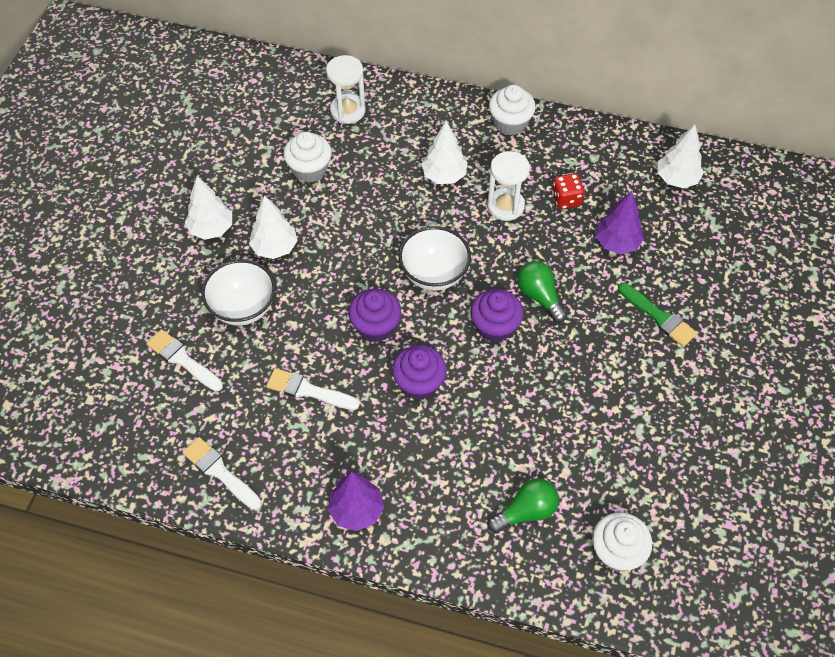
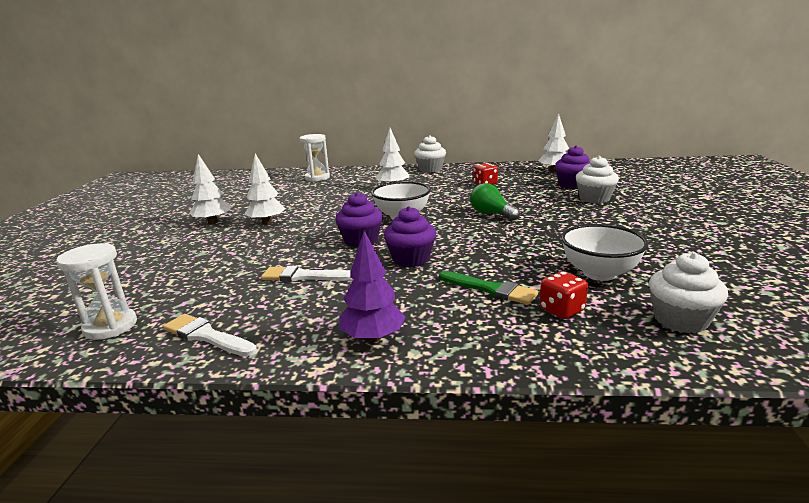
camera: 10 degrees left, 35 degrees down
(182, 360) = (175, 278): white brush -> none
(243, 308) = (238, 248): white bowl -> white bowl (599, 273)
(309, 169) = (292, 195): white cupcake -> white cupcake (594, 199)
(495, 327) = (464, 228): purple cupcake -> purple cupcake (572, 185)
(505, 206) = (443, 190): white hourglass -> white hourglass (110, 326)
(526, 512) = (561, 310): green light bulb -> red dice
(617, 243) = (533, 191): purple tree -> none
(658, 317) = (590, 210): green brush -> green brush (490, 289)

